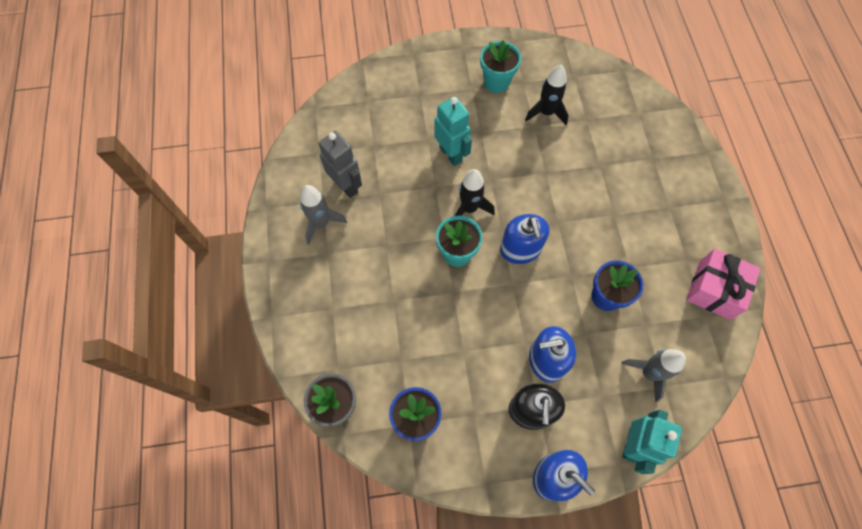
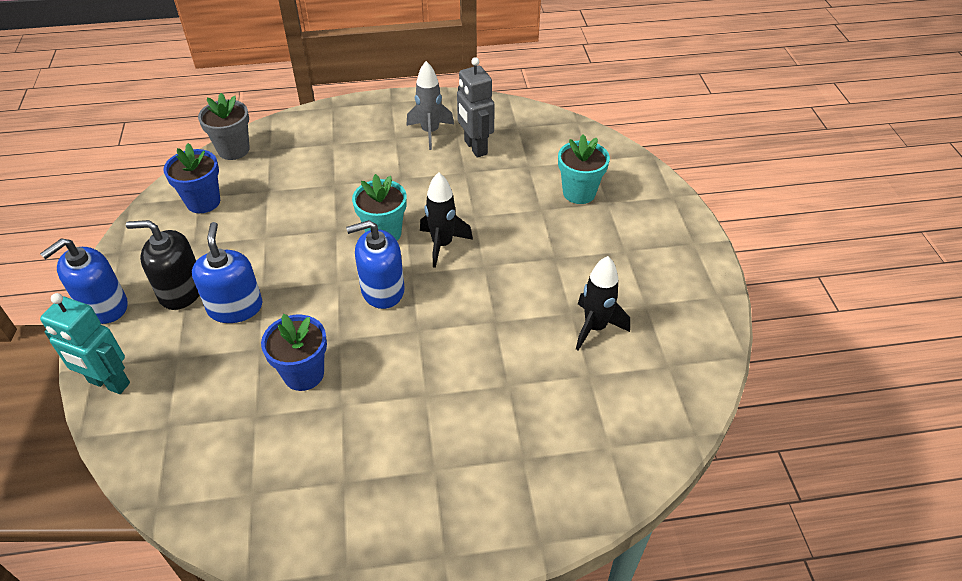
camera: 90 degrees right, 20 degrees down
(346, 186) = (475, 148): grey robot -> grey robot turned 105 degrees clockwise
(451, 154) = (520, 229): turquoise robot -> none
(496, 82) = (640, 275): turquoise flower pot -> turquoise flower pot (579, 193)
(648, 373) = (189, 411): grey rocket -> none
(714, 289) = (289, 513): pink gift -> none

